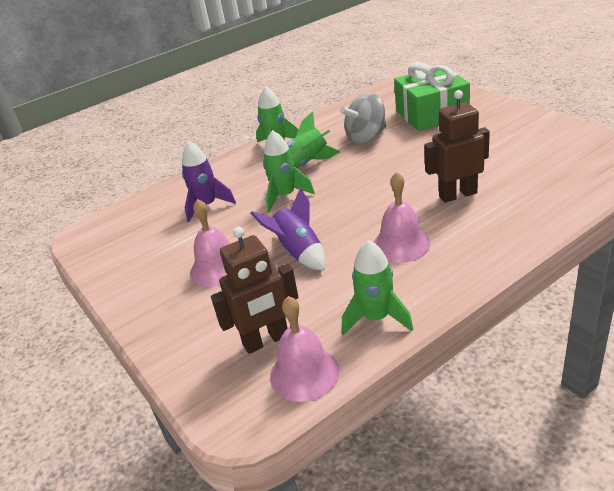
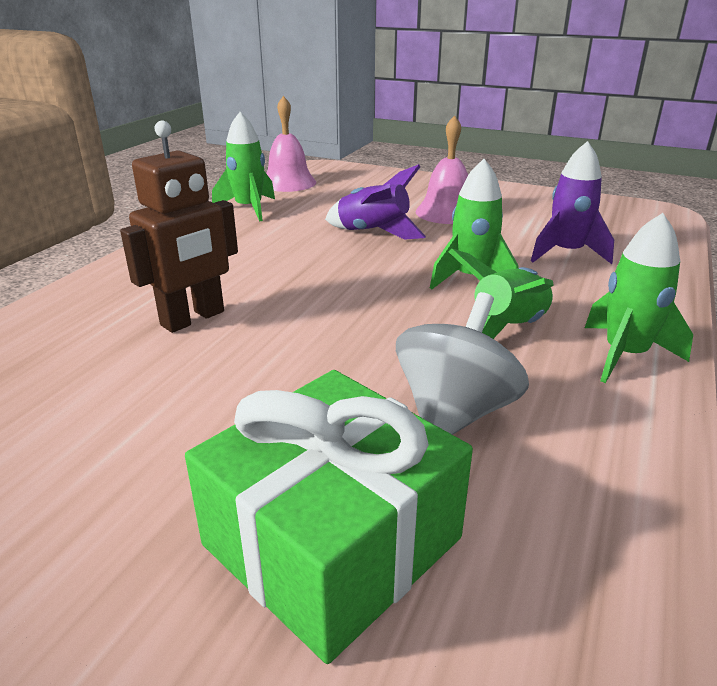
camera: 145 degrees right, 5 degrees down
(266, 340) = (336, 189): brown robot -> none
(401, 244) = (254, 255): pink bell -> none

